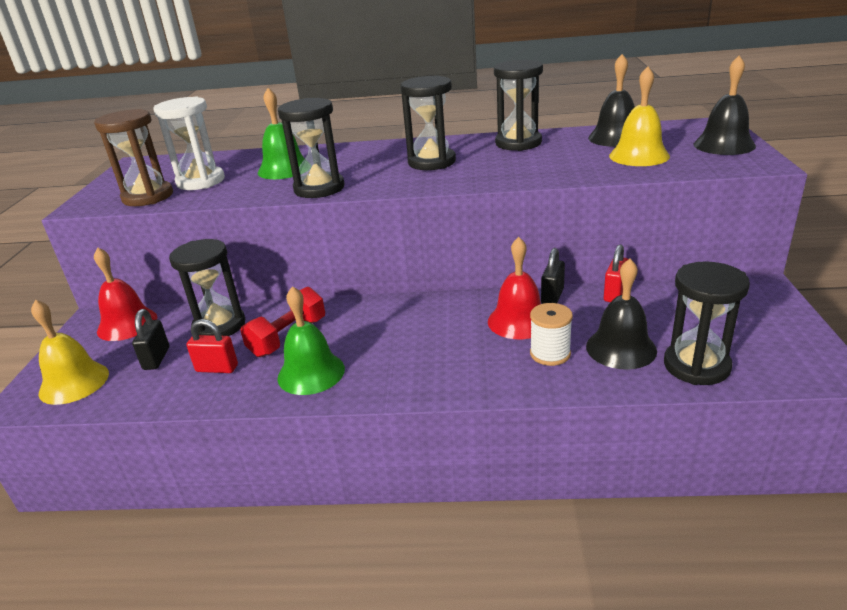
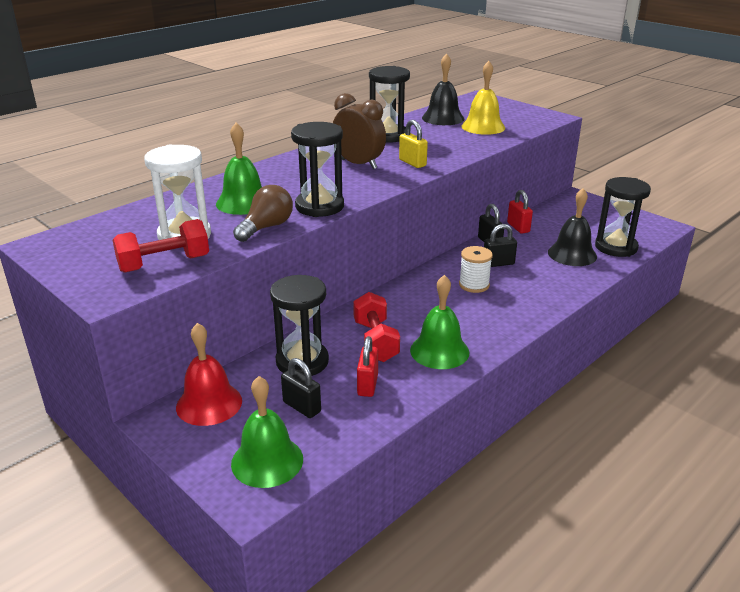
camera: 50 degrees left, 0 degrees up
(74, 383) = (267, 461): yellow bell -> green bell
(148, 197) = (164, 264): brown hourglass -> red dumbbell
(217, 368) = (367, 385): red padlock -> red padlock turned 45 degrees counterclockwise
(251, 193) = (266, 227): none -> brown light bulb
(432, 162) = (359, 164): black hourglass -> brown clock
(478, 173) = (412, 163): none -> yellow padlock
(519, 321) = (498, 263): red bell -> black padlock
(550, 354) = (546, 273): white spool -> white spool (474, 285)
(724, 145) = (513, 110): black bell -> none

